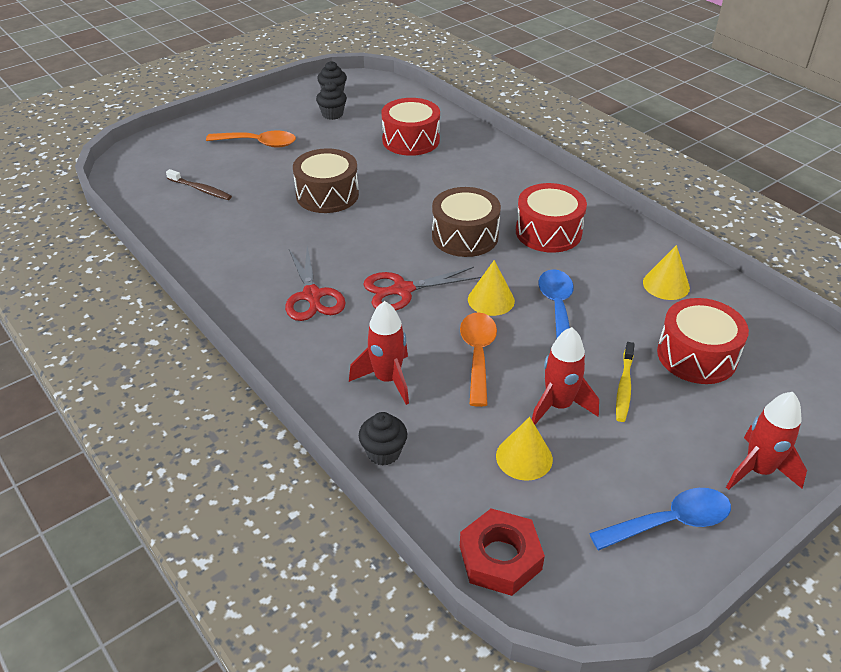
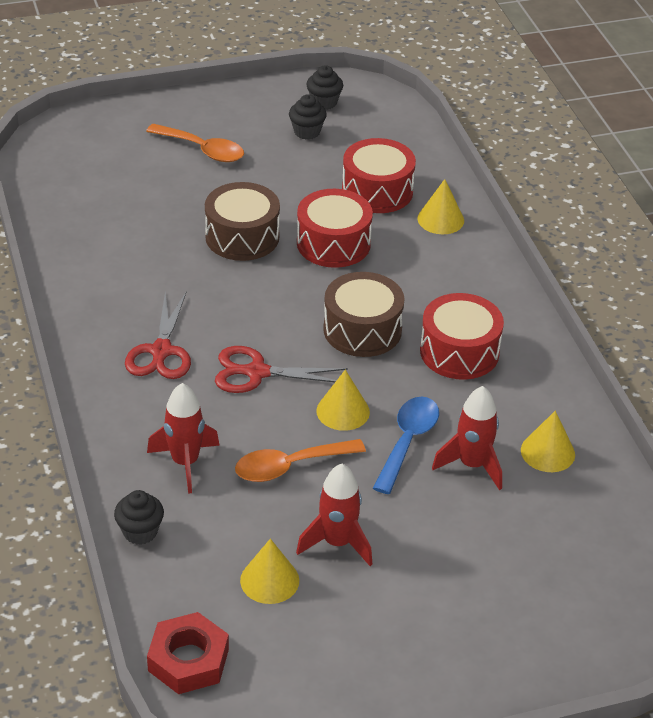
camera: 20 degrees right, 0 degrees up
(201, 189) = (111, 193): brown toothbrush -> none
(470, 147) = (440, 219): none -> yellow cone
(478, 355) = (290, 466): orange spoon -> orange spoon turned 135 degrees counterclockwise
(624, 387) = (418, 546): yellow toothbrush -> none
(670, 522) = (367, 685): blue spoon -> none
(696, 355) = (520, 539): red drum -> red drum (333, 243)
(758, 470) = (493, 669): red rocket -> red rocket (472, 465)

